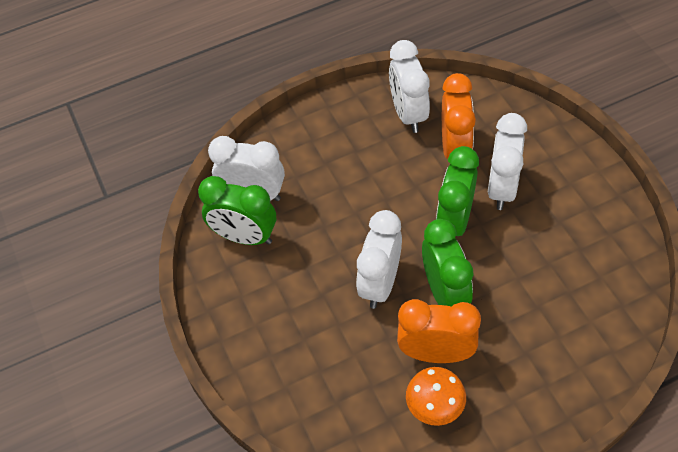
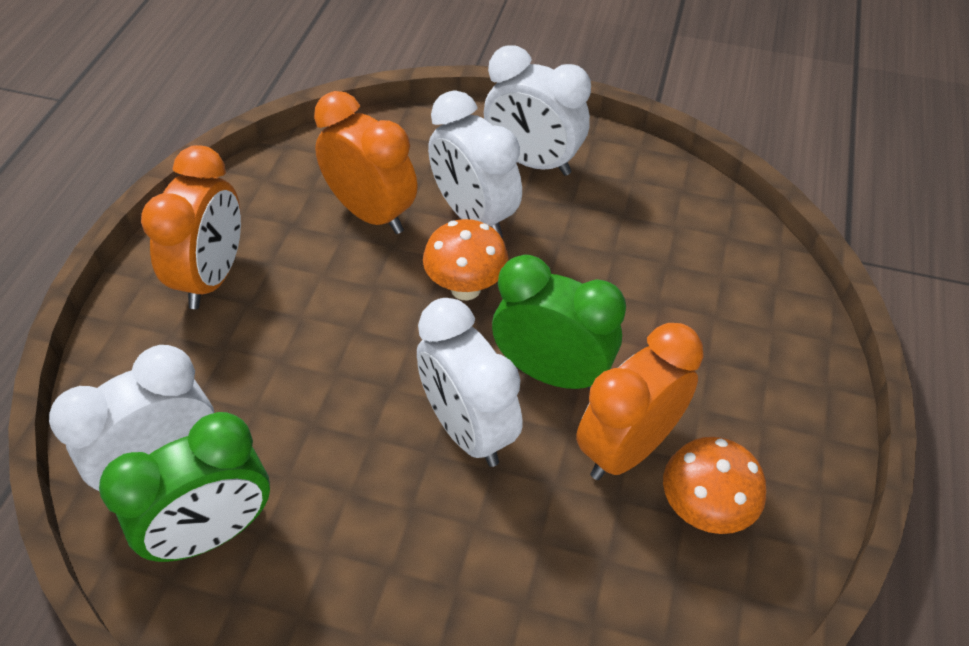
camera: 55 degrees left, 5 degrees down
(354, 126) = (212, 277): none -> orange clock
(408, 114) = (269, 216): white clock -> white clock (533, 162)
(454, 221) = (465, 288): green clock -> orange mushroom

